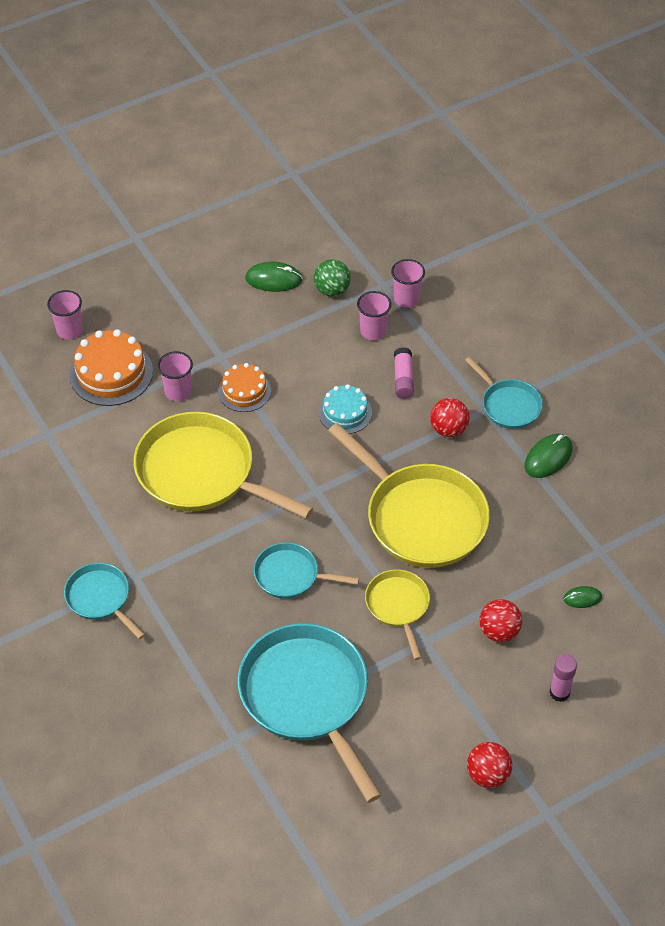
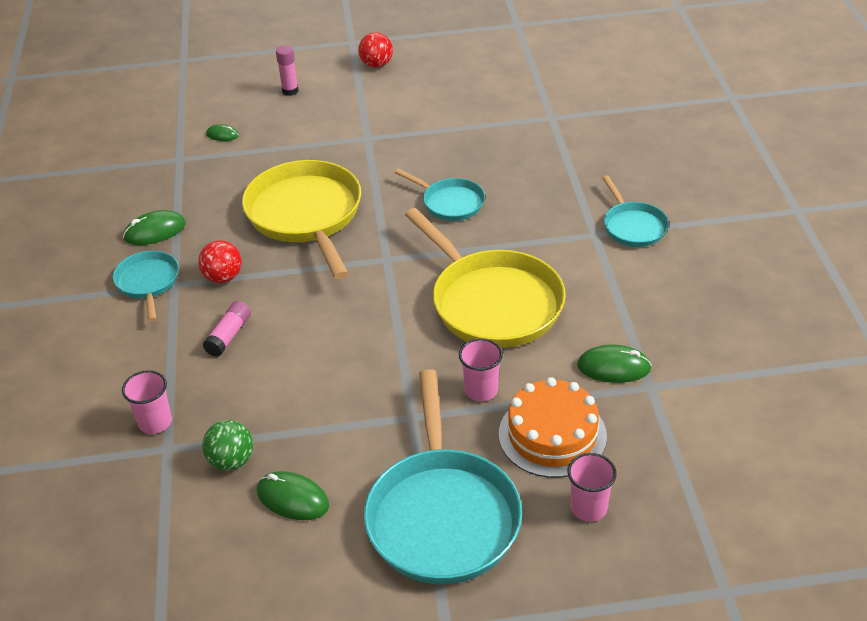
camera: 155 degrees left, 10 degrees down
(80, 441) = (613, 367): none -> green mouse
(244, 391) = (405, 370): orange cake -> none
(307, 697) = (481, 127): turquoise pan -> turquoise pan (442, 515)
(345, 412) = (312, 319): turquoise cake -> none
(373, 331) = (221, 395): pink cup -> none
(398, 606) = (372, 162): yellow pan -> none
(499, 631) = (304, 131): red ball -> none

